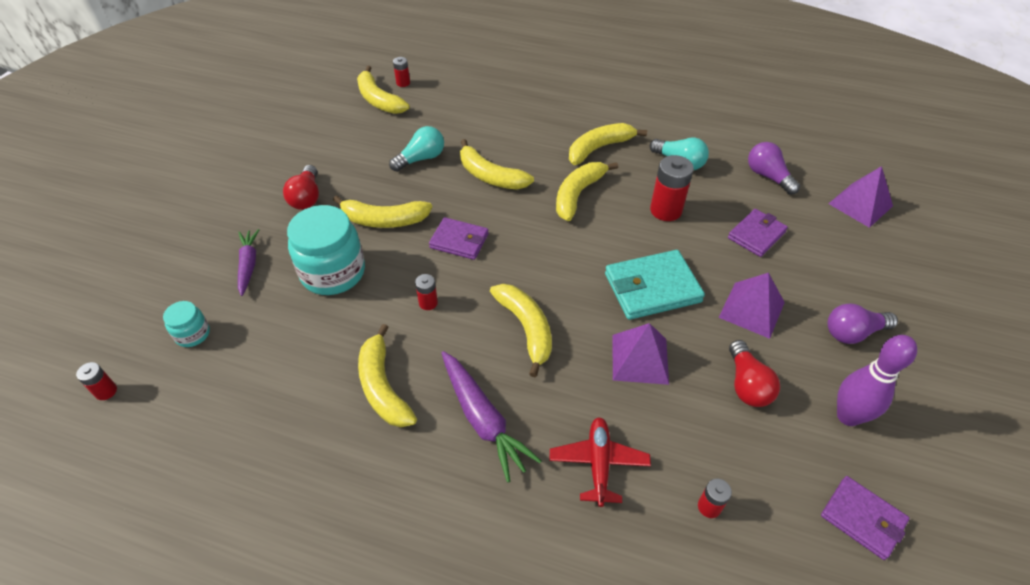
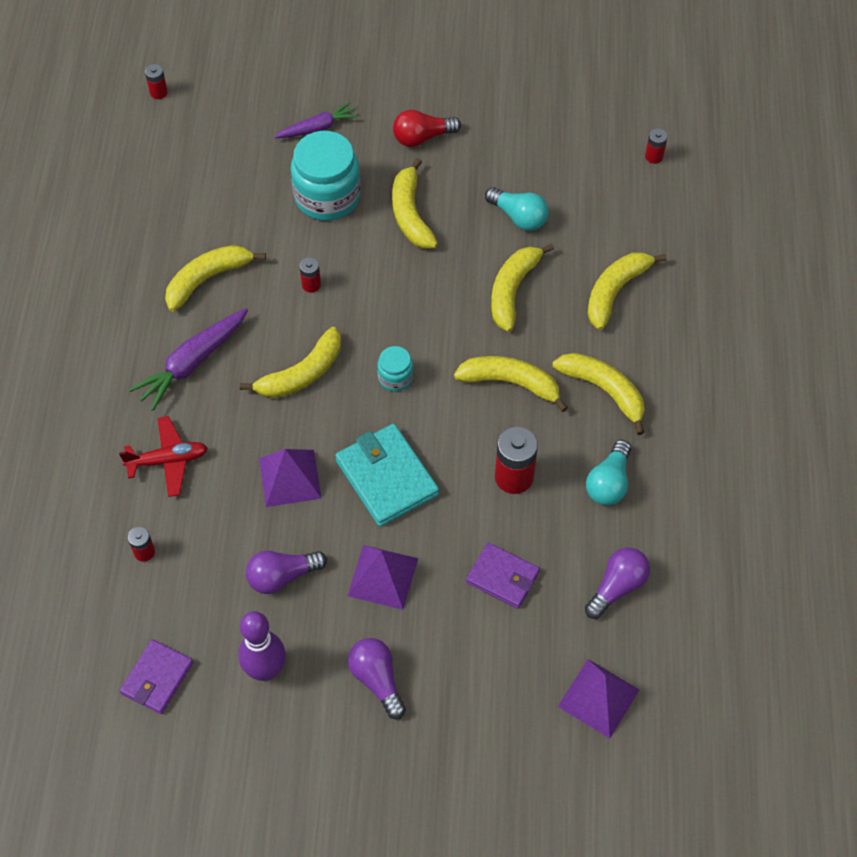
camera: 75 degrees right, 10 degrees up
(193, 334) = (228, 122): turquoise jar -> turquoise jar (395, 377)
(379, 100) = (610, 144): yellow banana -> yellow banana (615, 291)
(459, 241) = (401, 288): purple wallet -> none
(747, 384) = (282, 576): red light bulb -> purple light bulb

